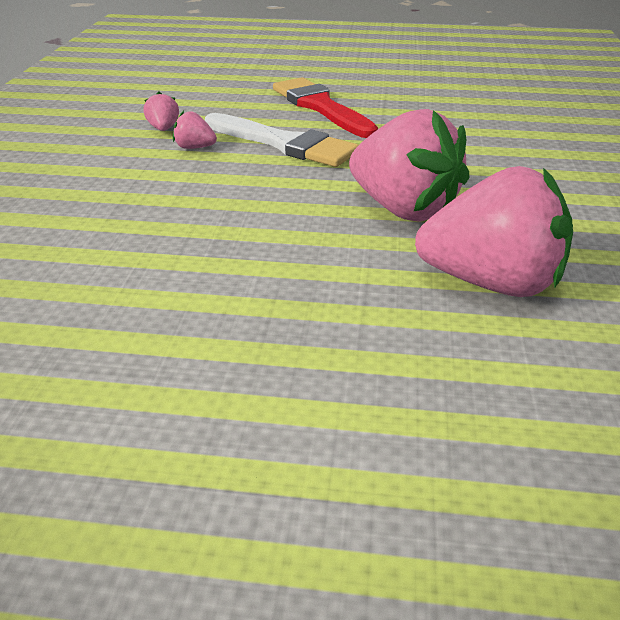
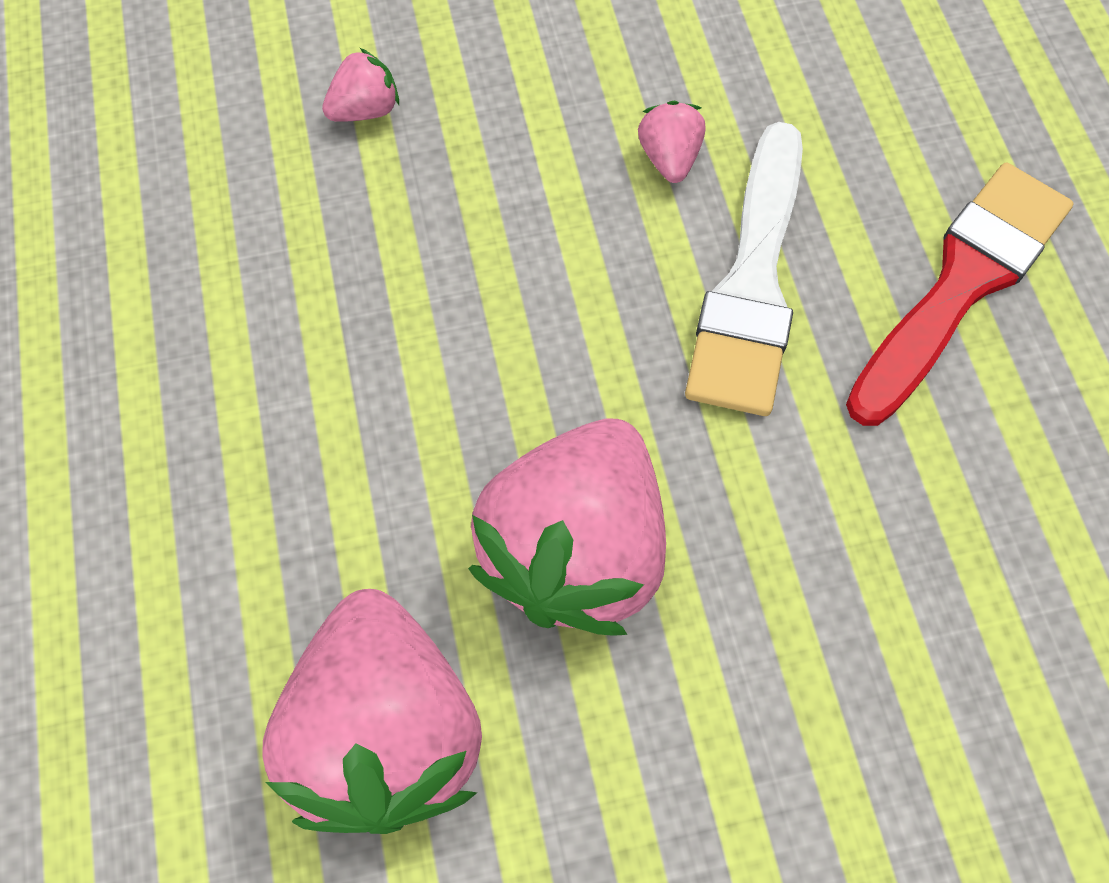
camera: 70 degrees right, 30 degrees up
(163, 129) = (722, 80): pink strawberry -> pink strawberry (365, 110)

